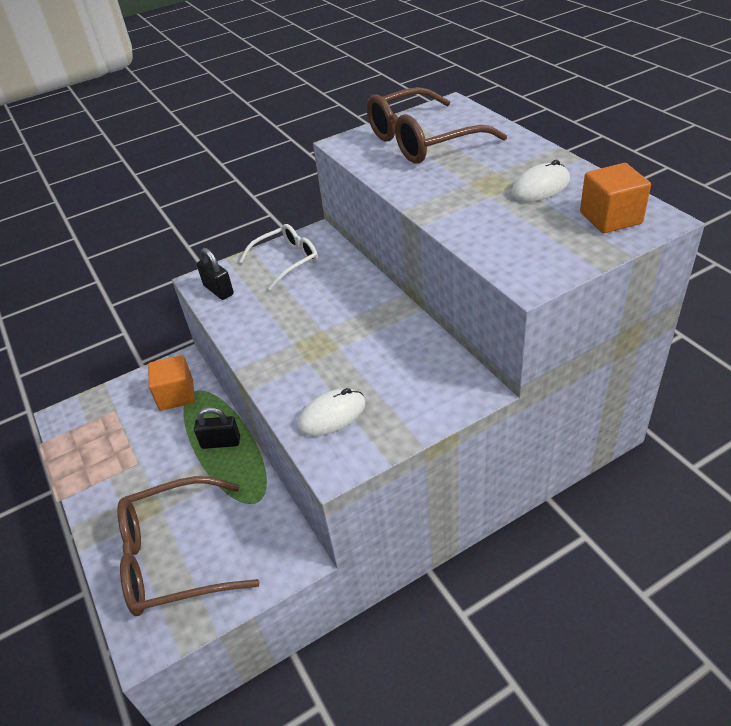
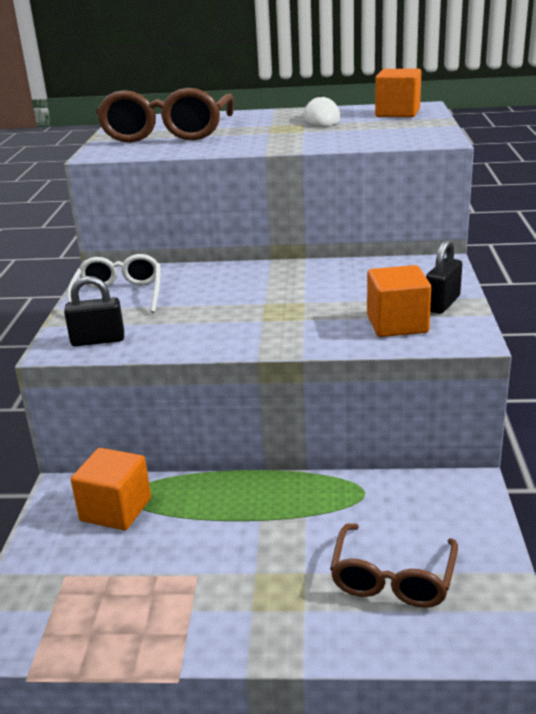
camera: 60 degrees left, 15 degrees down
(175, 557) = (392, 578): brown glasses -> brown glasses, size x0.61
(221, 442) = (244, 494): black padlock -> black padlock (442, 303)
(332, 415) = (397, 324): white mouse -> orange cube

